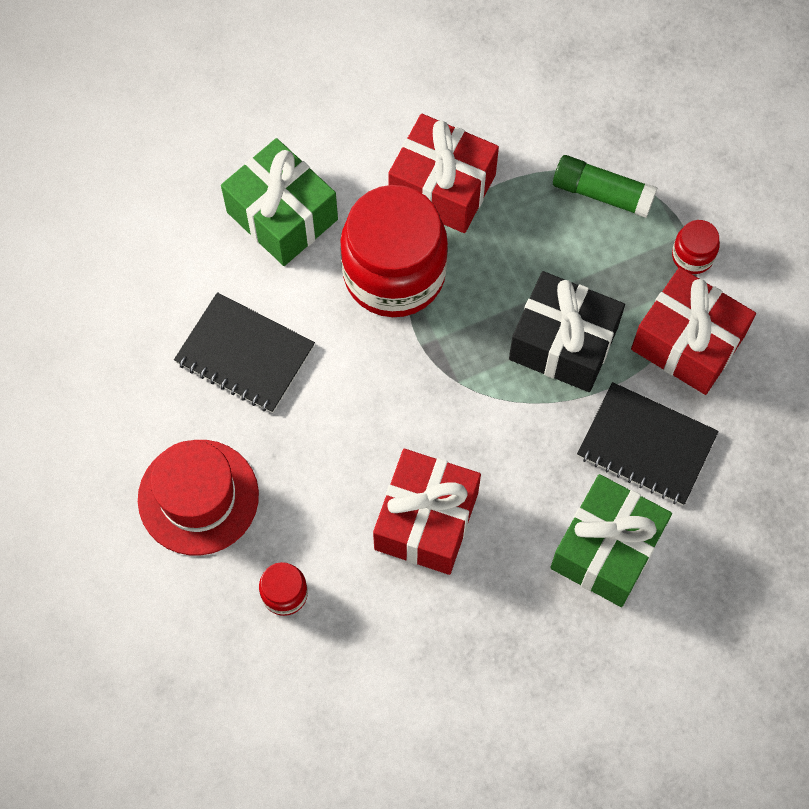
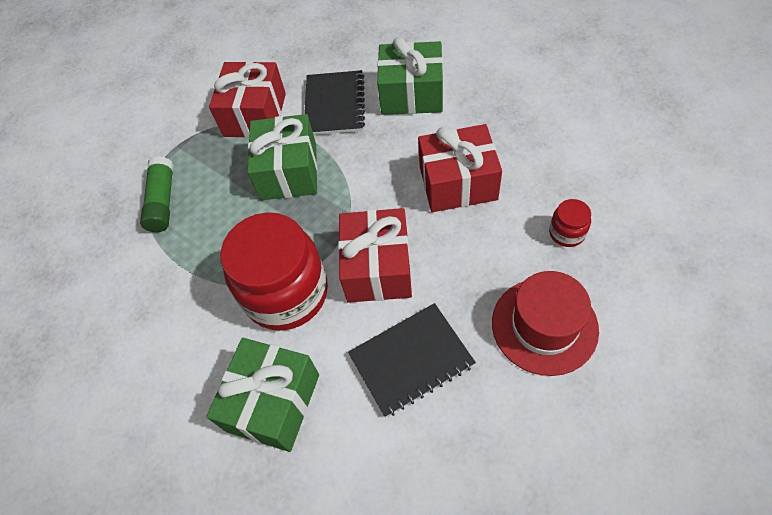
camera: 110 degrees left, 10 degrees down
(245, 354) = (411, 360): black notebook -> black notebook turned 60 degrees clockwise
(442, 187) = (197, 298): red gift -> red gift (378, 268)
(563, 343) = (289, 171): black gift -> green gift
(692, 256) = (191, 137): red jar -> none

